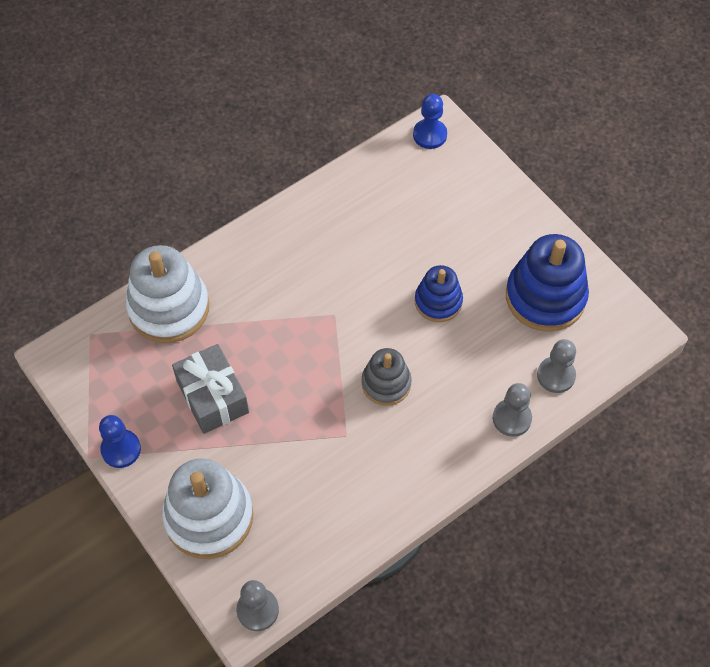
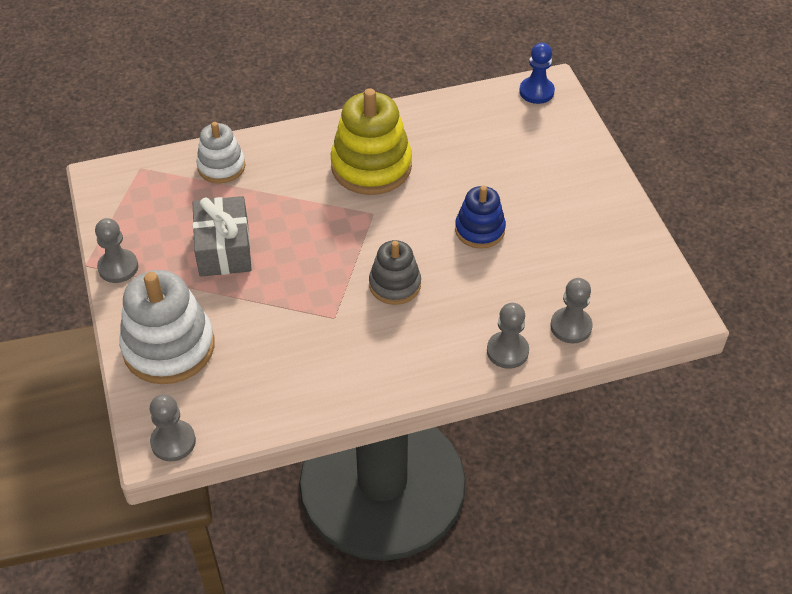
camera: 20 degrees right, 10 degrees down
(121, 449) = (118, 267): blue pawn -> grey pawn
(169, 308) = (221, 166): white stacking toy -> white stacking toy, size x0.59
(311, 264) = (371, 166): none -> yellow stacking toy
(545, 297) = (591, 255): blue stacking toy -> none

